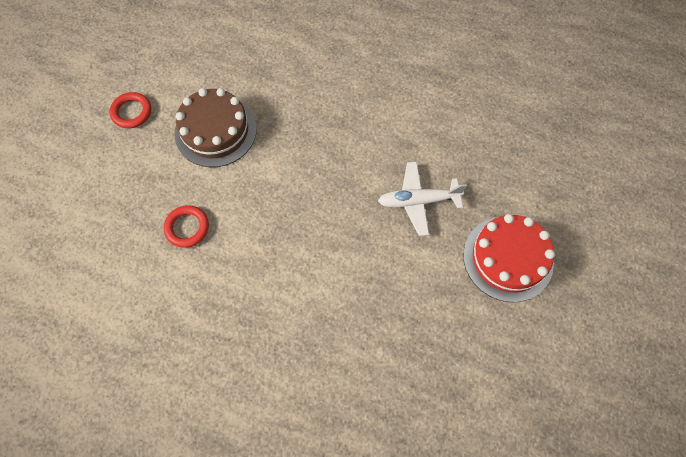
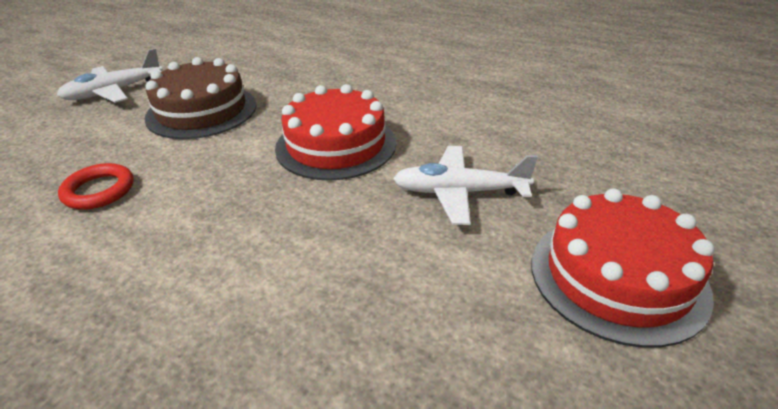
camera: 10 degrees right, 30 degrees down
(132, 112) = (114, 92): red ring -> white plane
(328, 161) = (336, 145): none -> red cake

